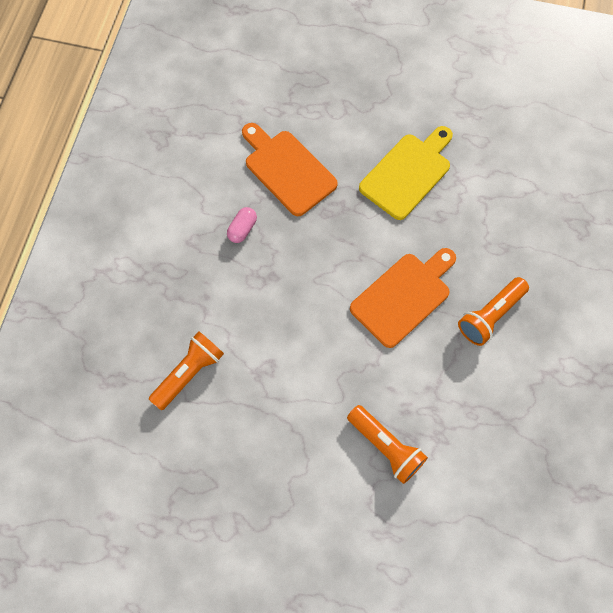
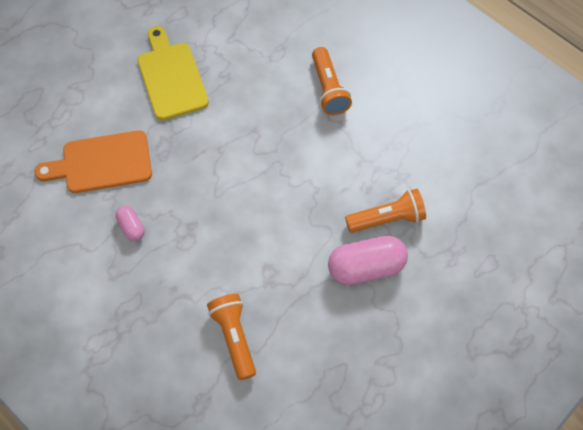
camera: 60 degrees left, 5 degrees down
(323, 453) = (366, 267): none -> pink capsule
(403, 296) = (274, 139): orange cutting board -> none

